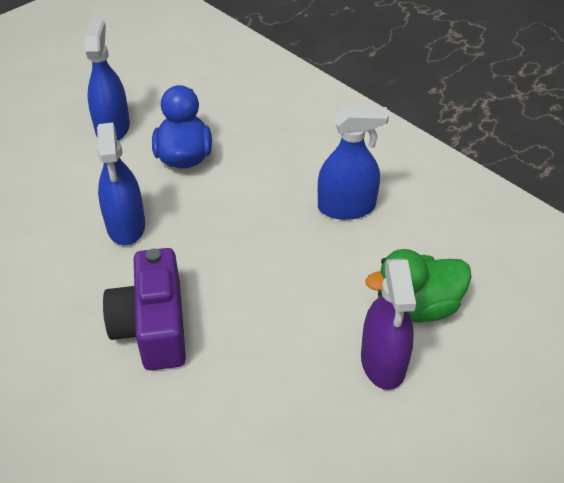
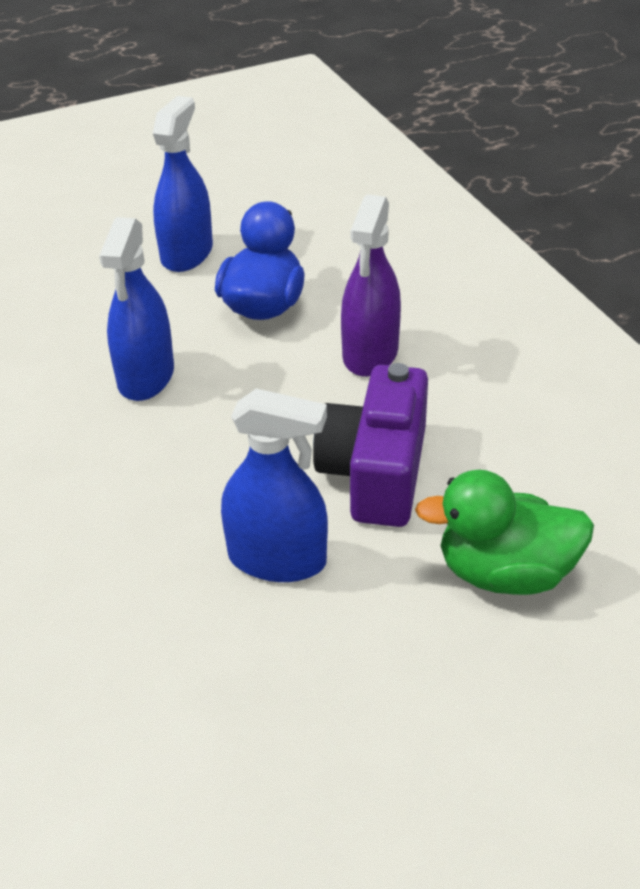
camera: 20 degrees right, 5 degrees down
(153, 326) = (120, 510): purple camera -> purple camera (376, 472)
(346, 207) = (462, 415): blue spray bottle -> blue spray bottle (277, 559)
(383, 362) = (419, 635): purple spray bottle -> purple spray bottle (370, 354)

